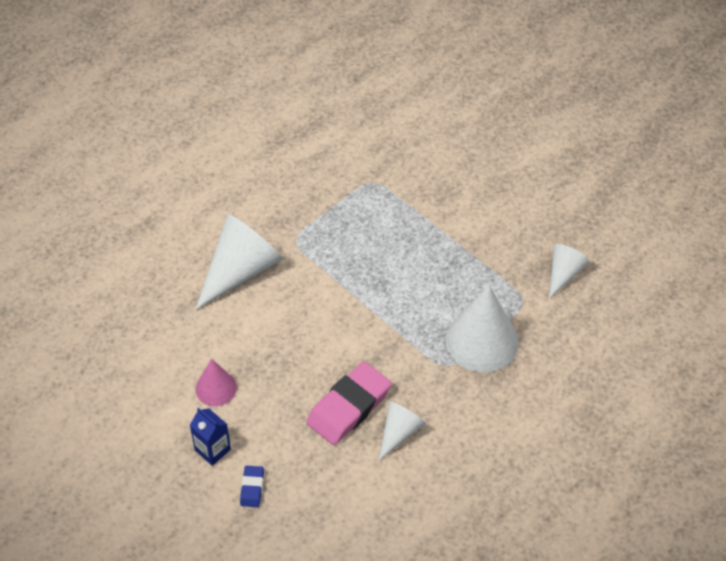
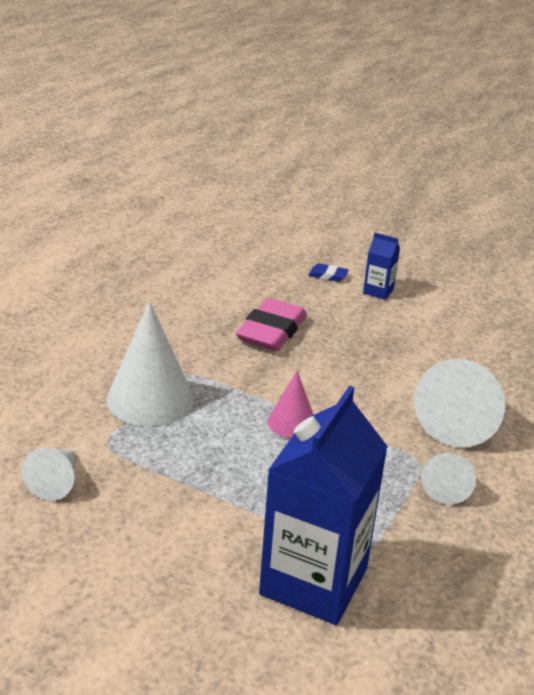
camera: 160 degrees right, 20 degrees down
(216, 388) = (407, 327): pink cone -> pink cone (292, 422)
(252, 488) = (328, 275): blue eraser -> blue eraser turned 60 degrees counterclockwise
(399, 432) = (214, 321): white cone -> white cone (446, 486)
(412, 169) = (313, 581): none -> blue carton

